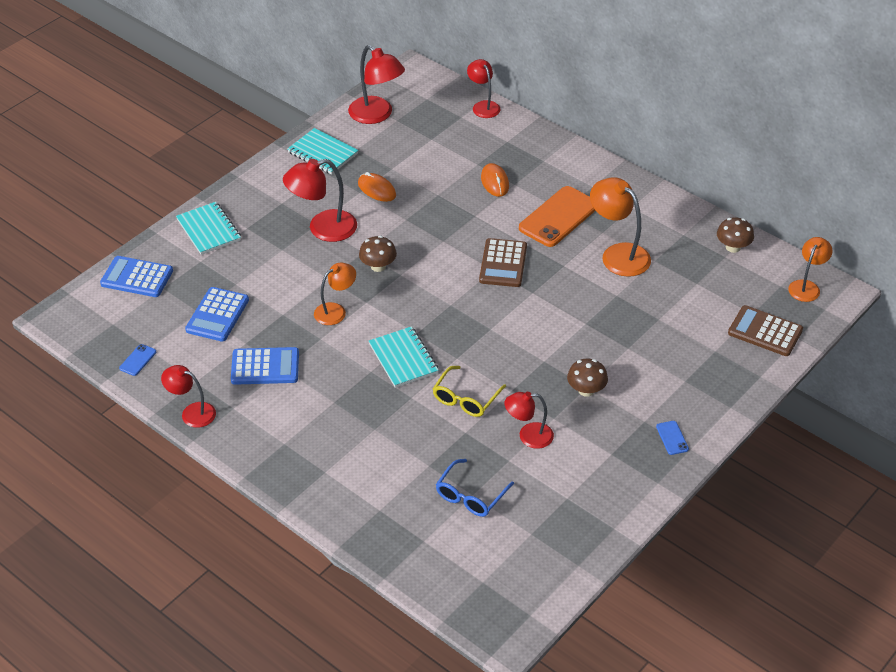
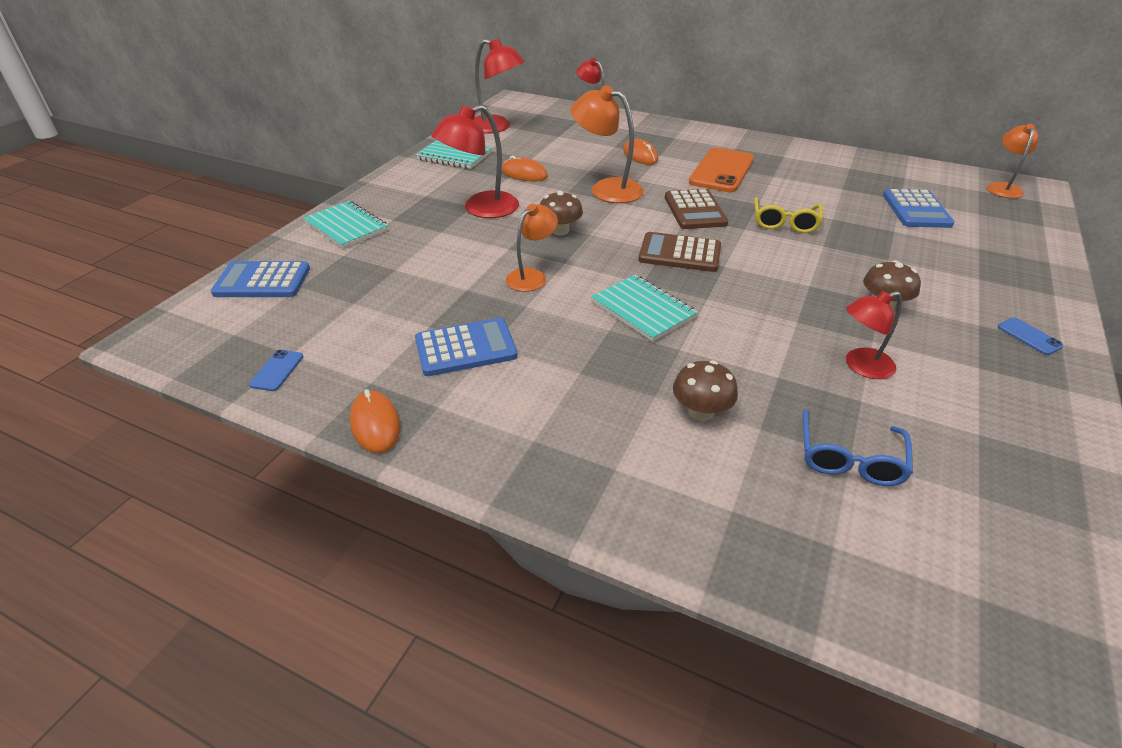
camera: 15 degrees left, 5 degrees down
(192, 412) = (375, 424): red lamp -> orange mouse
(217, 315) = (380, 303): blue calculator -> blue calculator (916, 210)
(466, 399) = (750, 339): yellow glasses -> yellow glasses (784, 222)
(618, 254) = (803, 189): orange lamp -> orange lamp (606, 188)
(733, 247) = (904, 170): brown mushroom -> brown mushroom (701, 411)
(765, 332) = (1008, 225): brown calculator -> brown calculator (679, 253)

